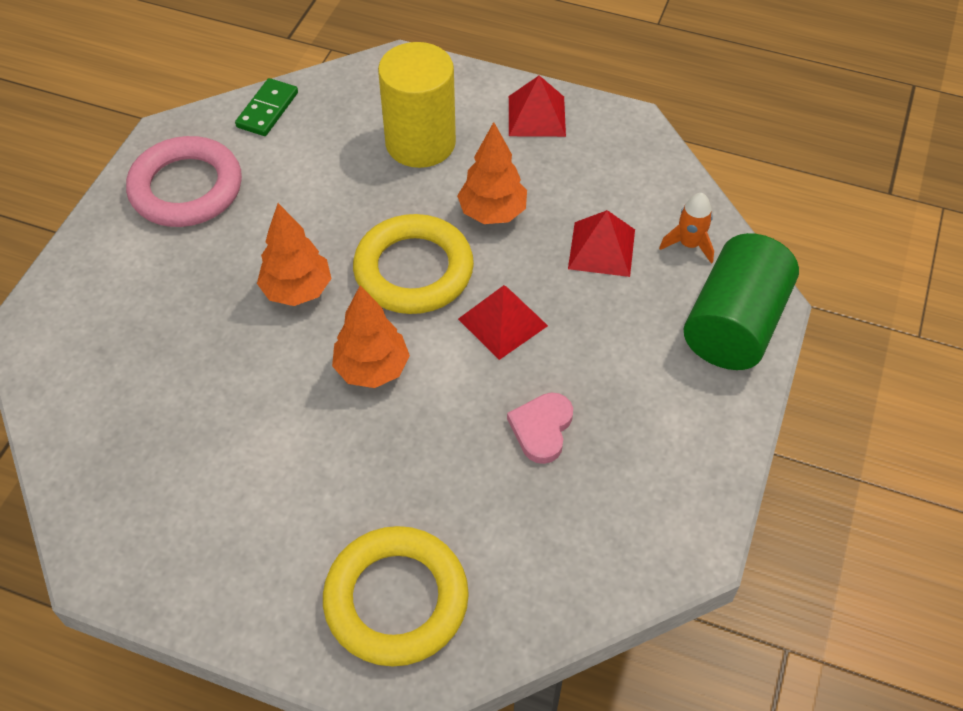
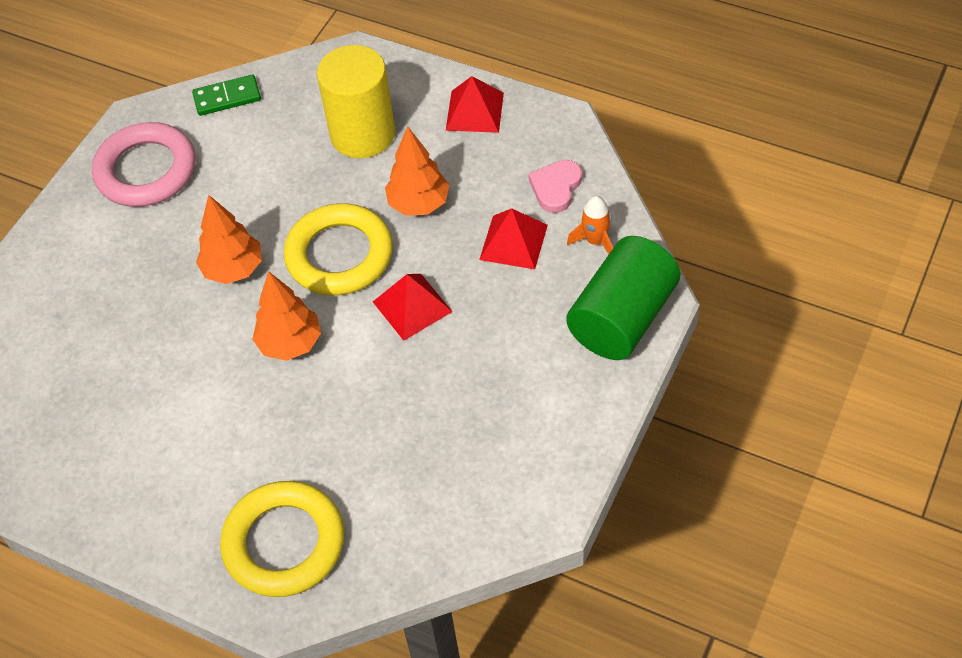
camera: 10 degrees right, 0 degrees up
(267, 110) = (227, 98): green domino -> green domino turned 45 degrees clockwise
(542, 429) = (431, 404): pink heart -> pink heart (556, 187)

